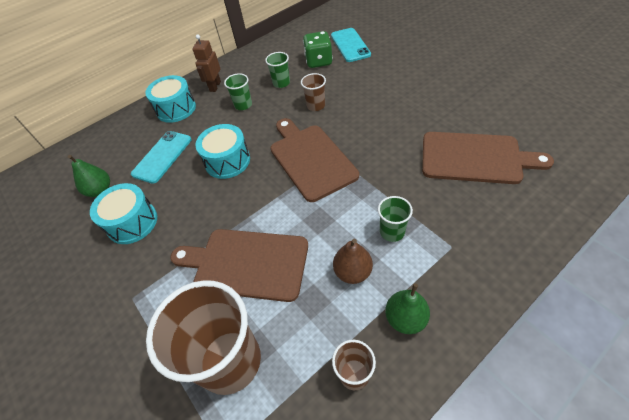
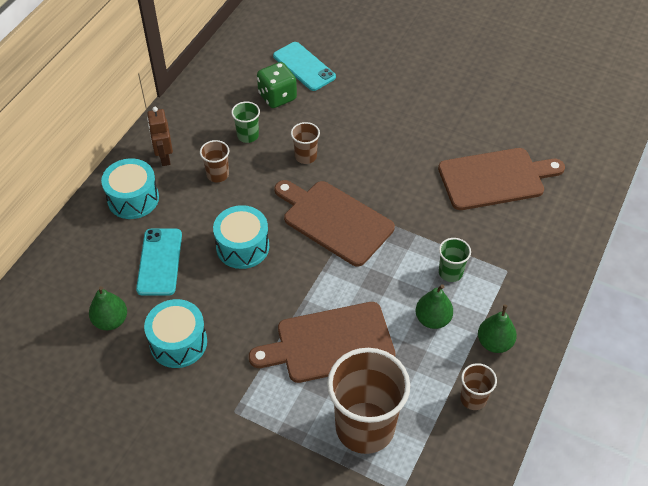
camera: 30 degrees left, 0 degrees up
(243, 105) = (217, 174): green cup -> brown cup
(352, 272) = (432, 319): brown pear -> green pear

